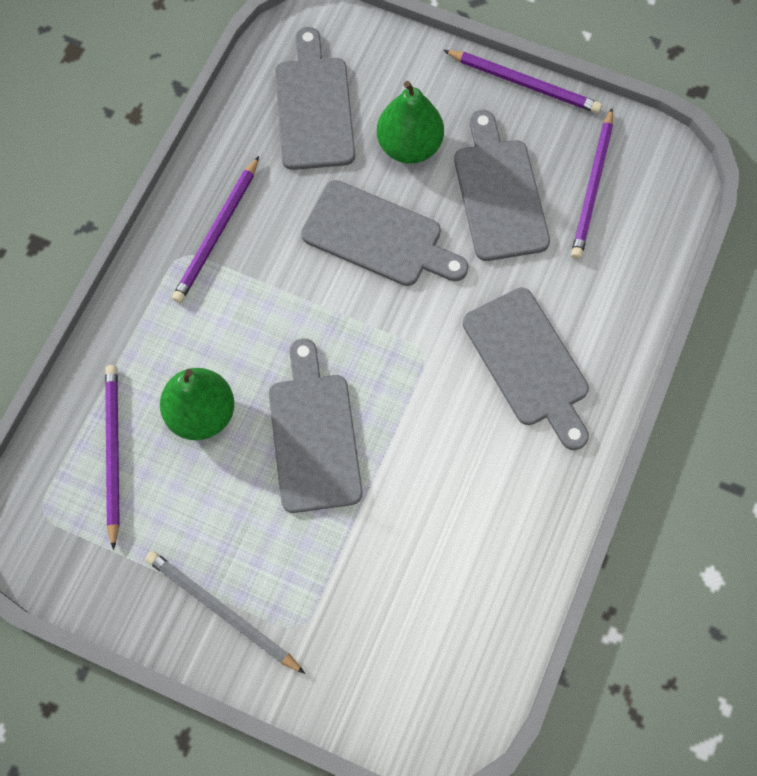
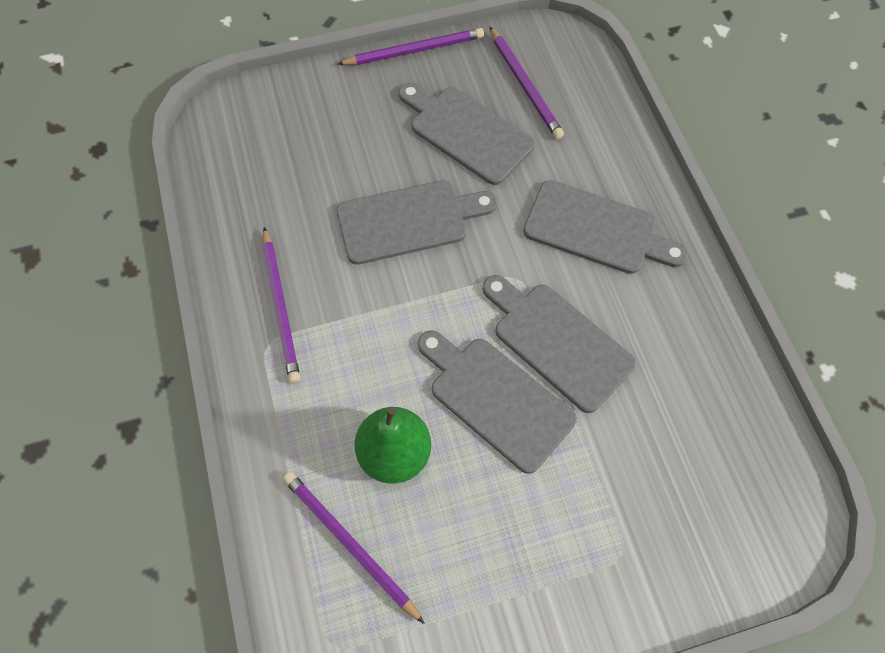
camera: 40 degrees left, 5 degrees down
(222, 611) = (554, 595): grey pencil -> none
(313, 107) = (274, 165): grey cutting board -> grey cutting board (557, 342)
(409, 146) = (372, 144): green pear -> none

